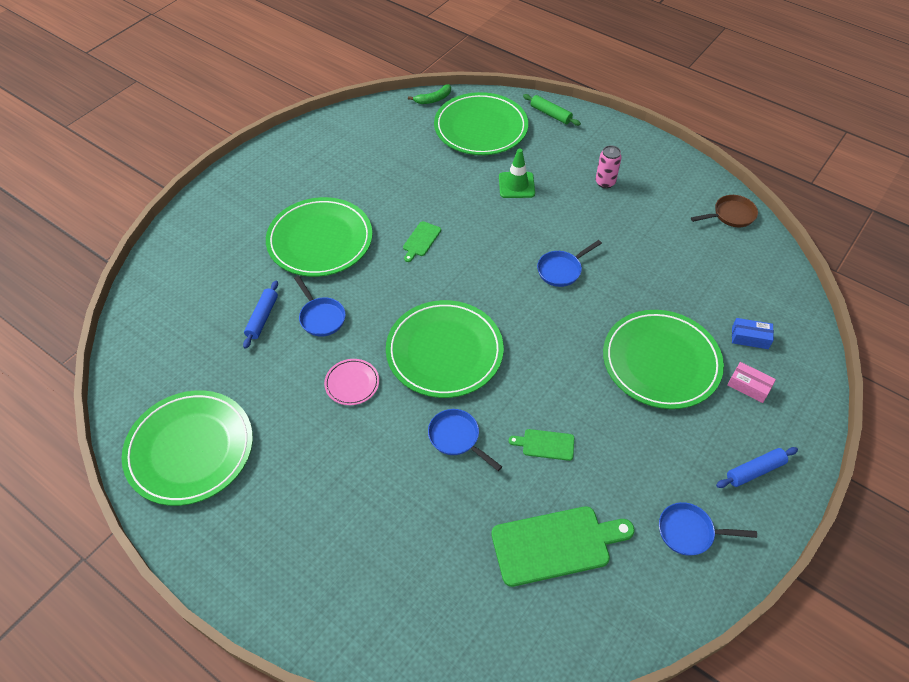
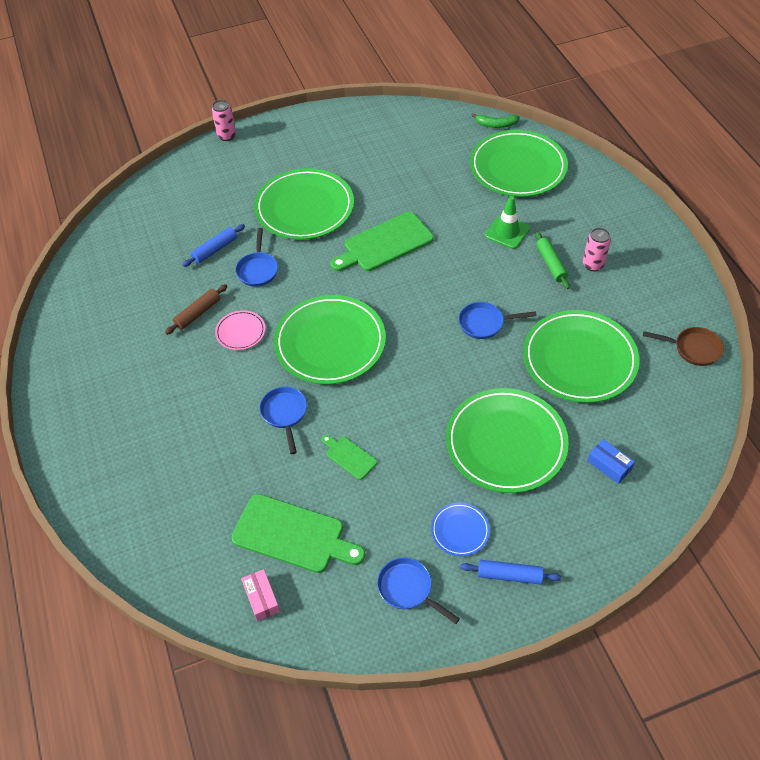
camera: 35 degrees right, 0 degrees up
(186, 205) = (227, 136): none -> pink can
(190, 449) = (94, 322): green plate -> green plate (579, 359)
(294, 386) = (198, 313): none -> brown rolling pin
(421, 240) = (385, 243): green cutting board -> green cutting board, size x2.01
(550, 114) = (595, 181): green rolling pin -> green rolling pin (551, 264)
(687, 456) = (460, 530): none -> blue plate
(748, 386) = (569, 505): pink box -> pink box (261, 598)

